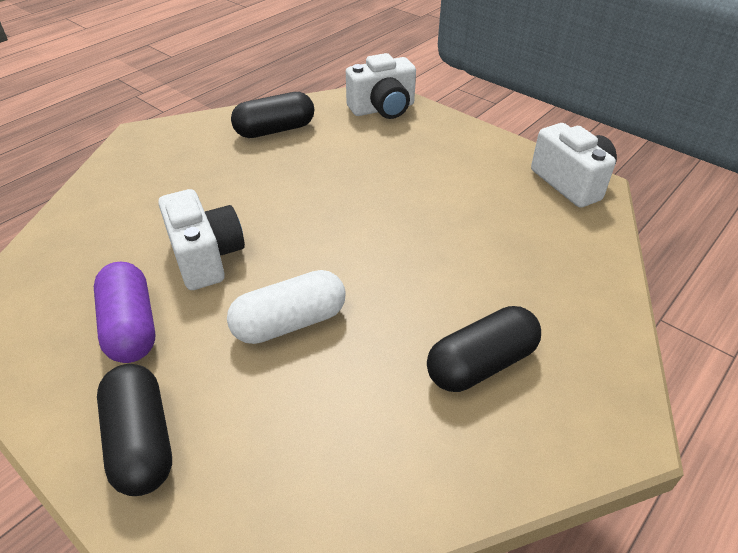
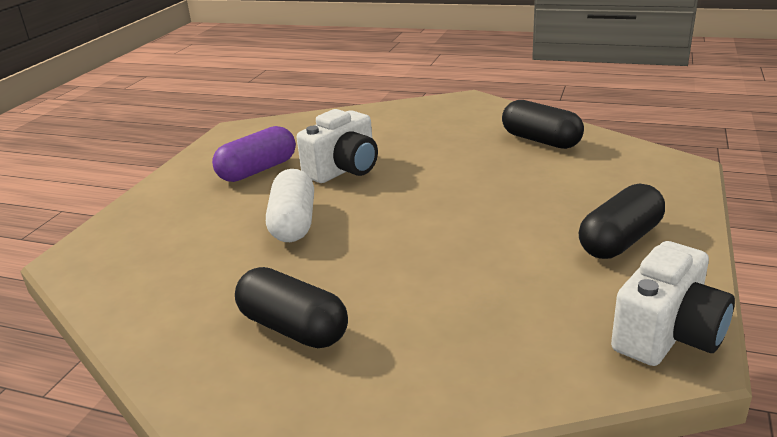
camera: 70 degrees right, 15 degrees down
(142, 441) = (163, 207): black capsule -> black capsule (620, 241)
(290, 322) = (293, 223): white capsule -> white capsule turned 45 degrees clockwise
(383, 109) = (654, 176): white camera -> none

